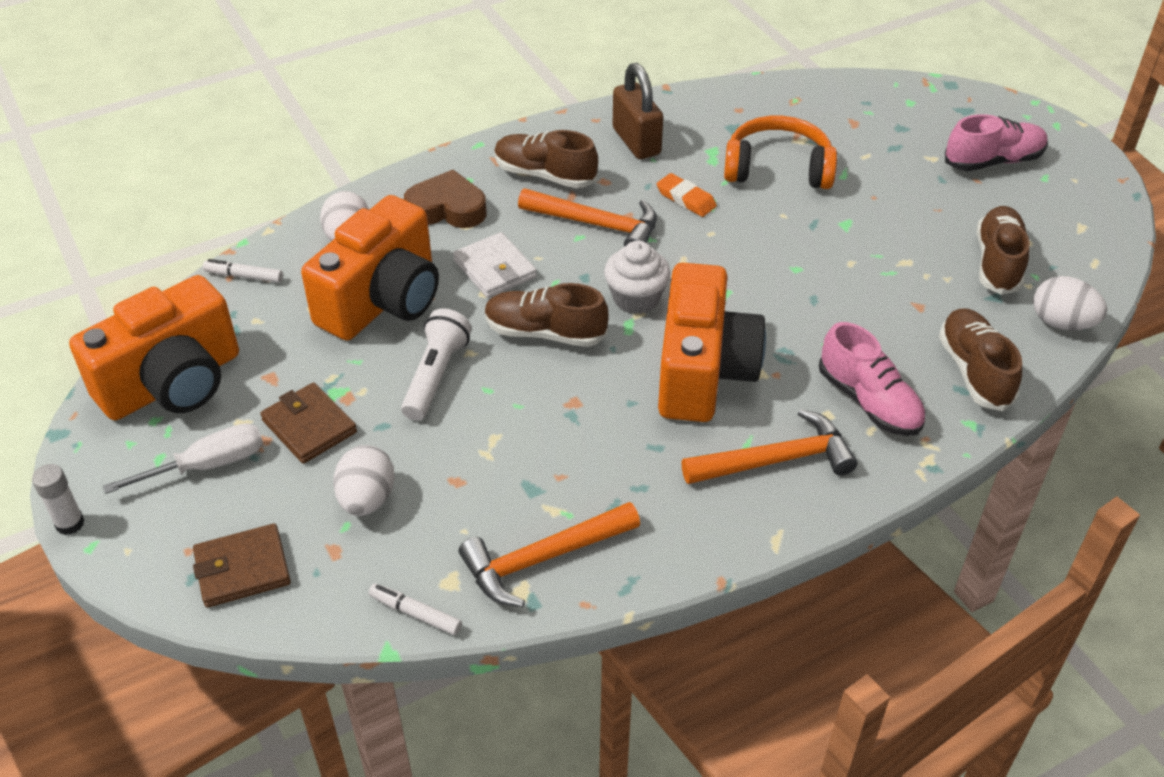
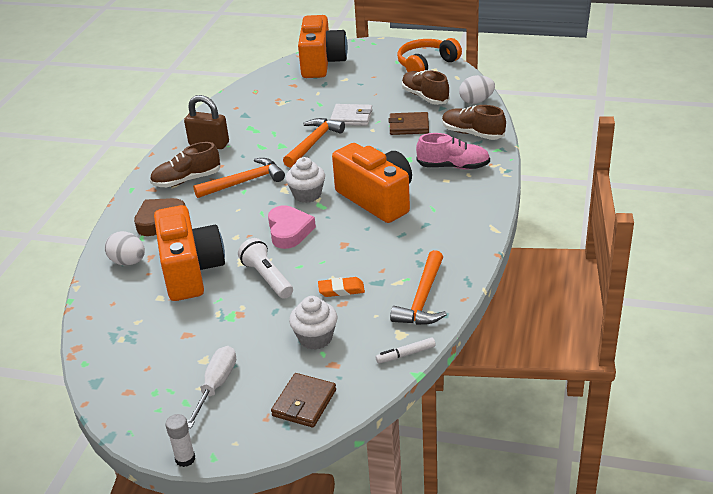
camera: 45 degrees left, 10 degrees down
(173, 383) = (137, 373): orange camera -> orange camera (321, 63)
(244, 276) = (97, 311): white marker -> none
(309, 426) = (240, 336): brown wallet -> brown wallet (409, 126)
(367, 499) = (315, 338): white egg -> white cupcake
(495, 269) = (225, 226): white wallet -> white wallet (351, 117)
(545, 333) = (289, 231): brown shoe -> pink heart
(686, 199) = (268, 150): orange eraser -> orange eraser (341, 290)
(776, 460) = (452, 206): orange hammer -> orange hammer (313, 143)
(778, 168) = (289, 117): orange headphones -> orange headphones (426, 65)
(993, 161) = (369, 67): pink shoe -> none

